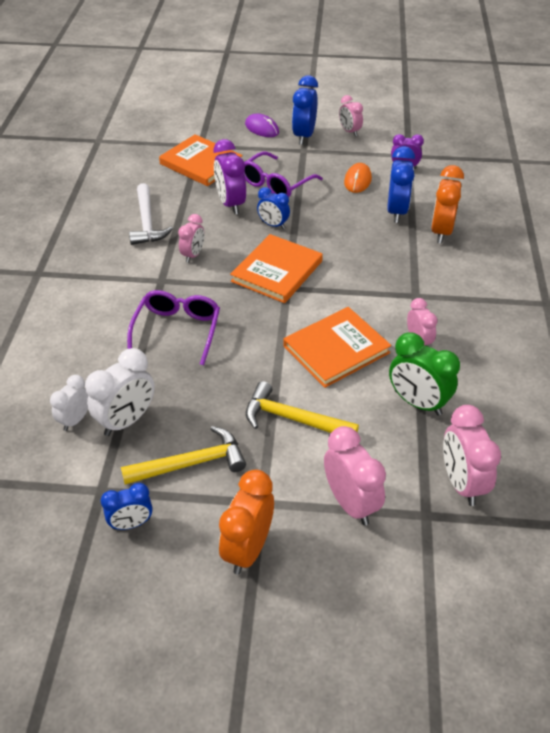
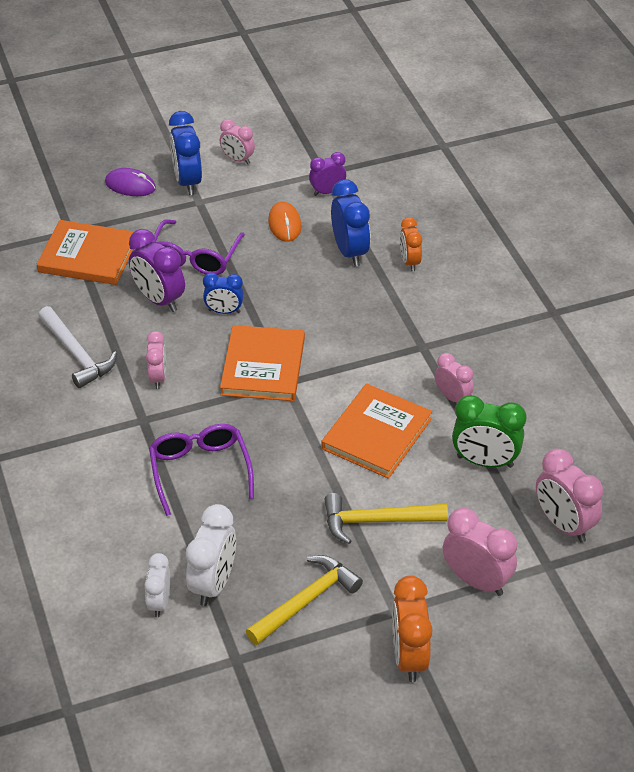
camera: 25 degrees left, 0 degrees up
(131, 524) = (287, 678): blue clock -> none
(441, 232) = (409, 262): orange clock -> orange clock, size x0.62

